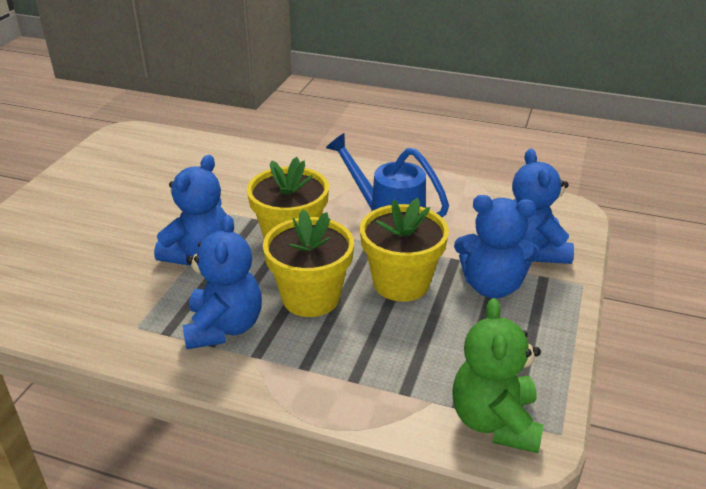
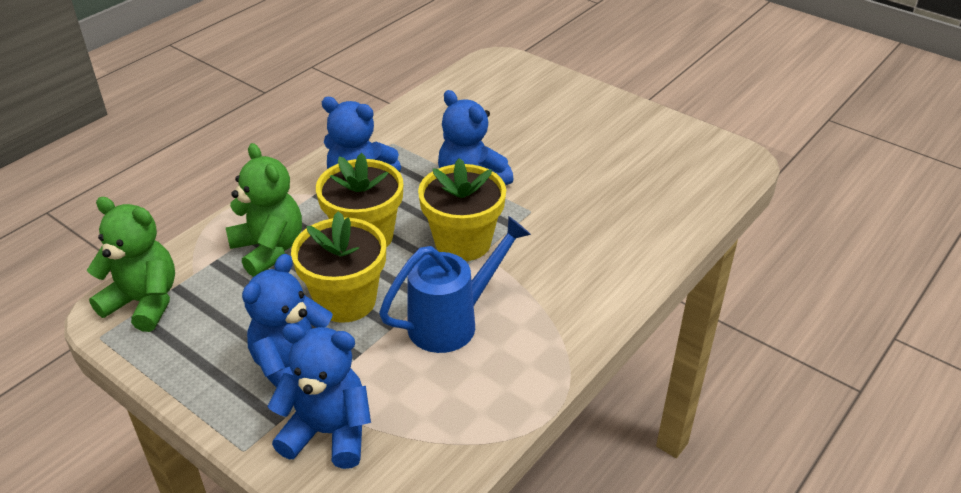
camera: 110 degrees right, 5 degrees up
(363, 357) = (269, 249): none -> green teddy bear

